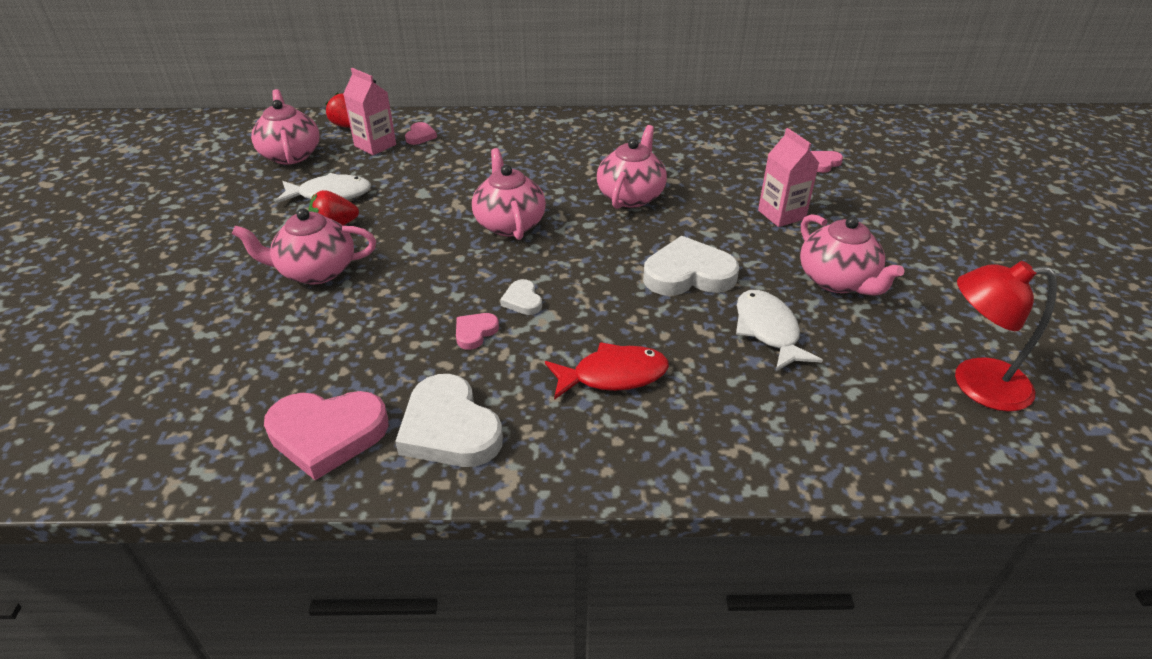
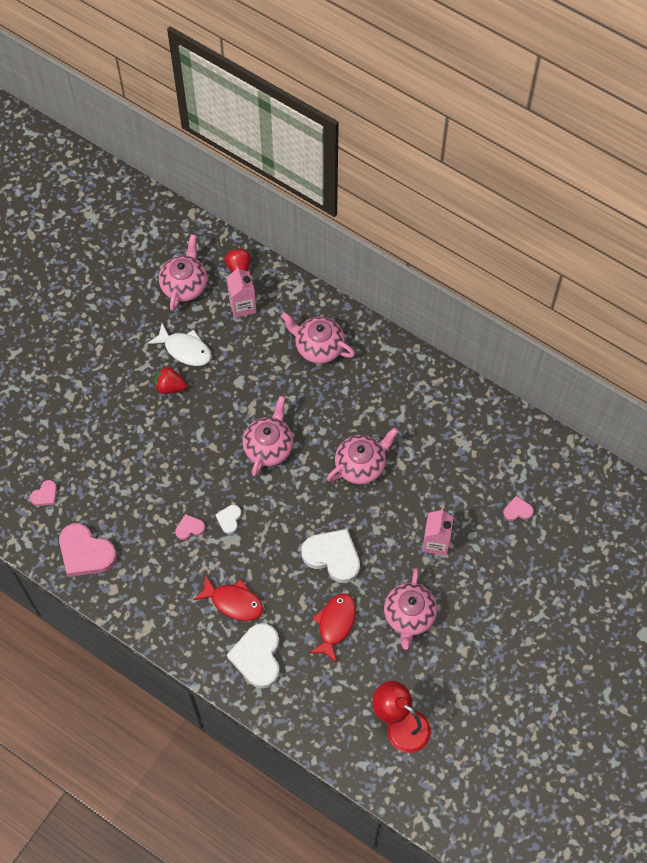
camera: 35 degrees right, 25 degrees up
(316, 271) = (139, 424): pink teapot -> pink teapot (318, 346)
(420, 136) = (278, 311): pink heart -> pink heart (45, 495)
(449, 428) = (138, 584): white heart -> white heart (257, 657)
(768, 330) = (335, 624): white fish -> red fish

